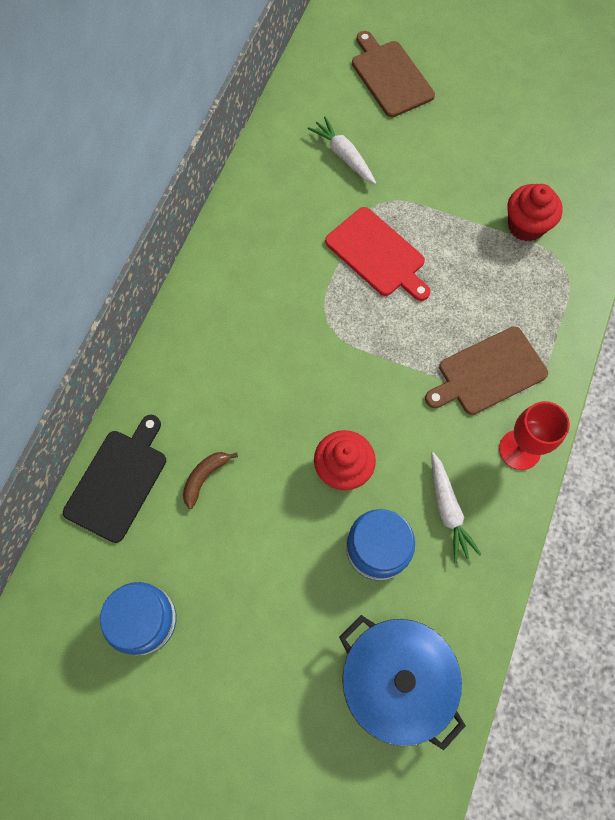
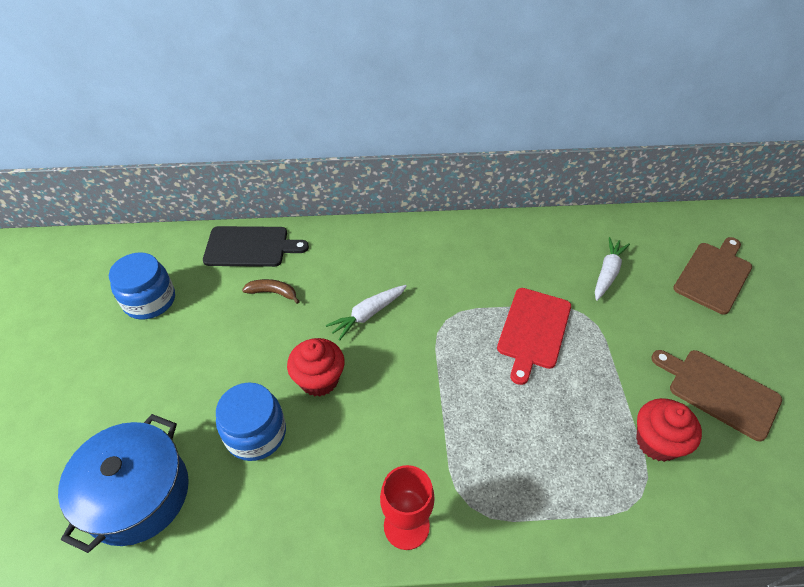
camera: 65 degrees right, 20 degrees down
(448, 510) = (315, 479): white carrot -> white carrot (368, 314)
(488, 372) = (473, 465): brown cutting board -> brown cutting board (719, 392)

